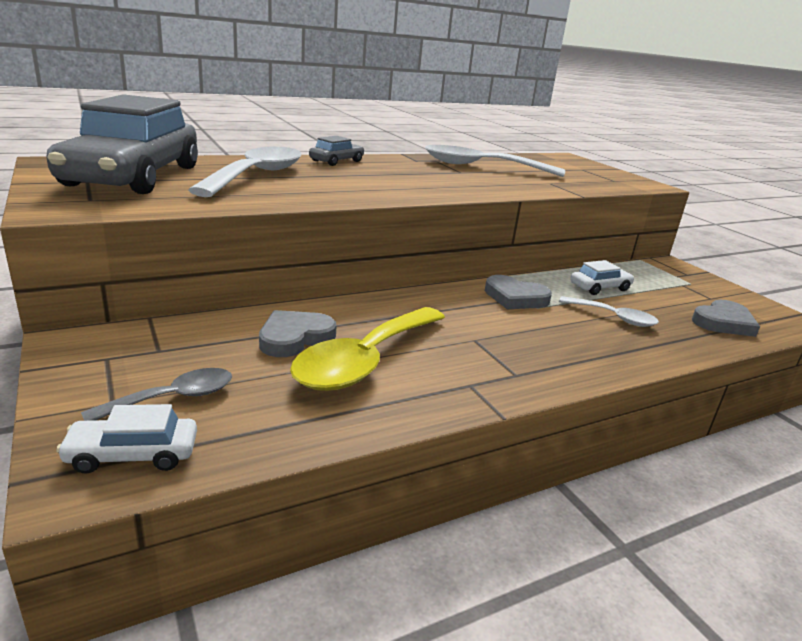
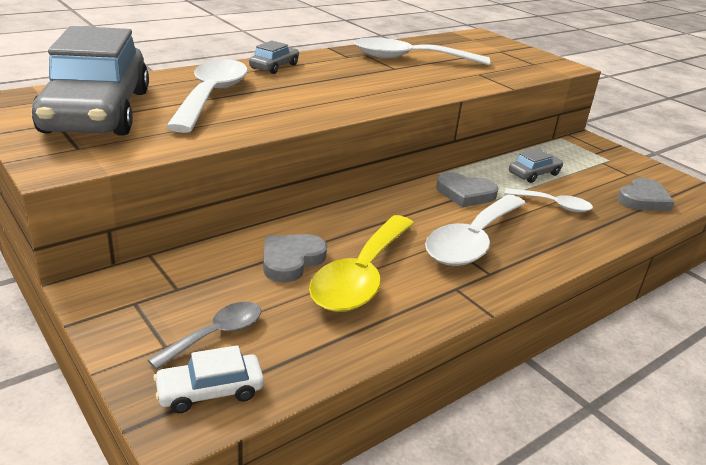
camera: 10 degrees left, 5 degrees up
(507, 341) = (472, 241): none -> white spoon
(600, 287) = (534, 174): white car -> grey car

